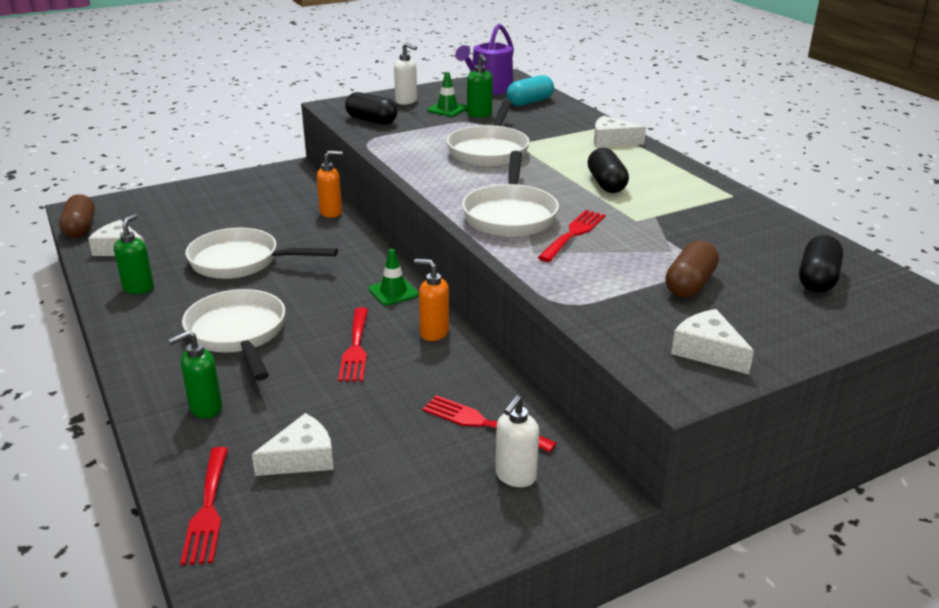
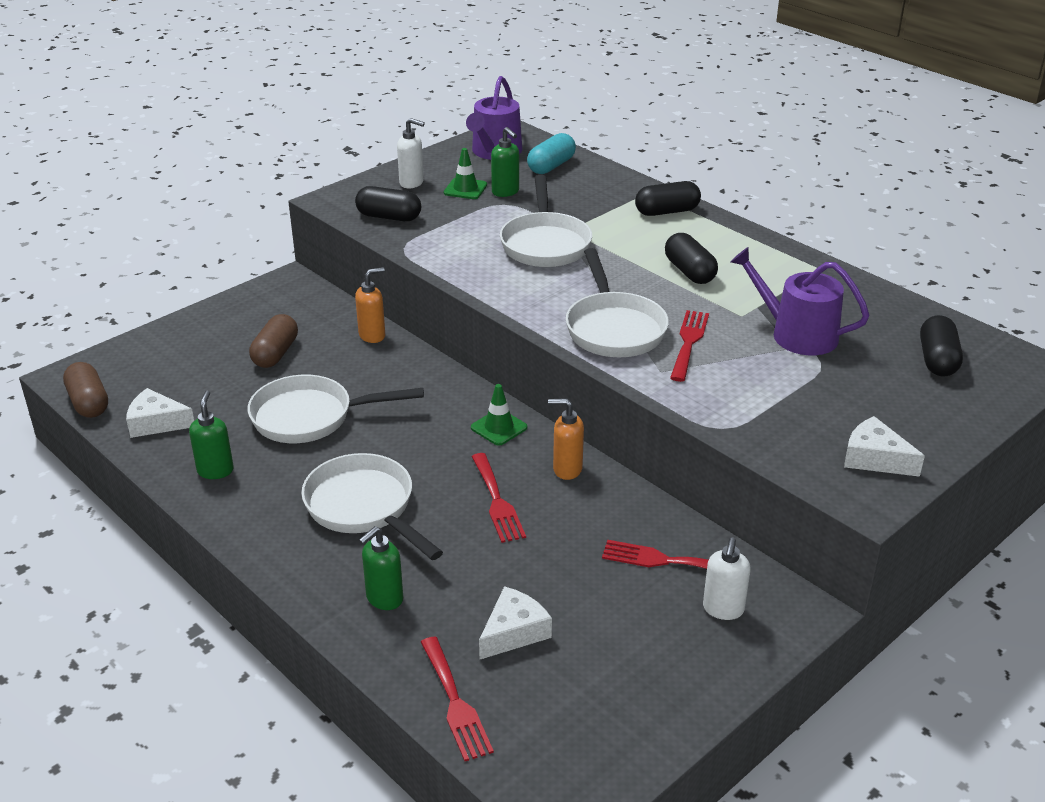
camera: 15 degrees left, 5 degrees up
(611, 141) = (667, 211): white cheese -> black capsule
(682, 241) = (796, 334): none -> purple watering can
(689, 284) = (826, 386): brown capsule -> brown capsule (275, 353)

